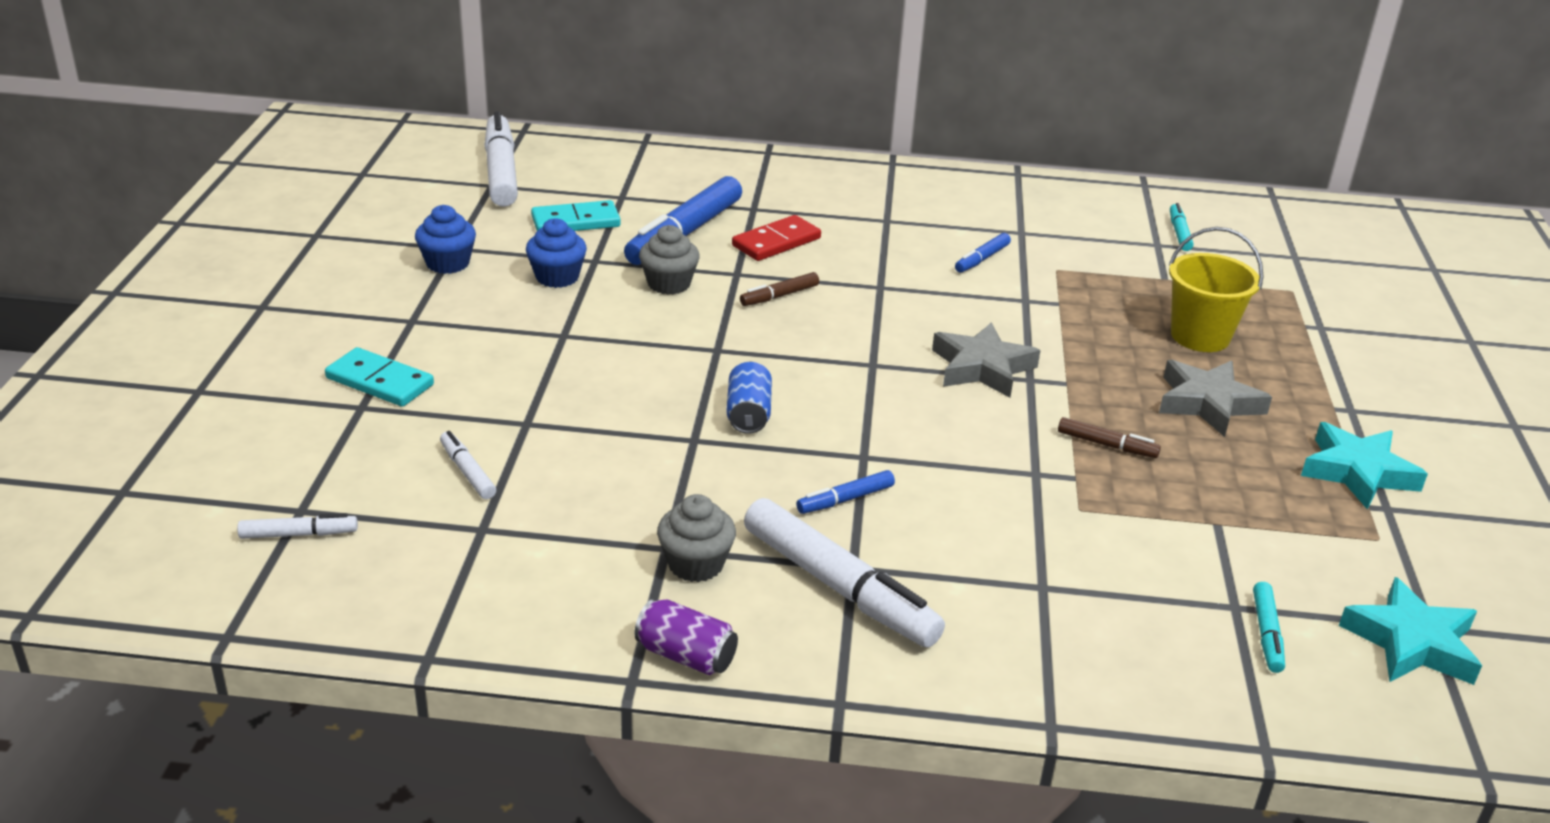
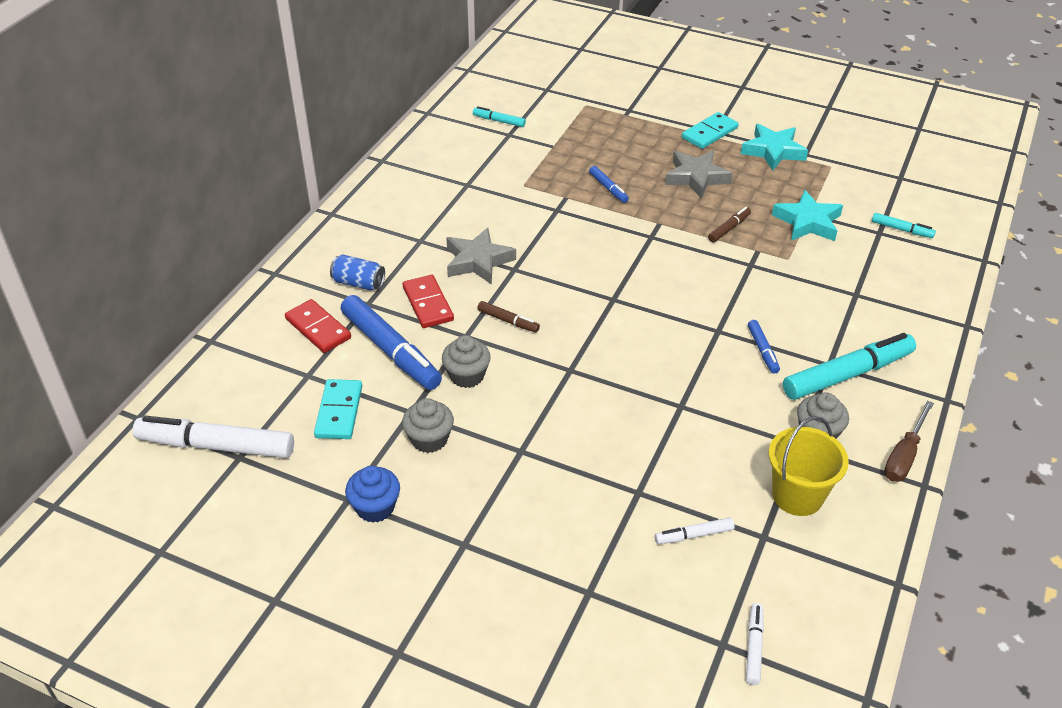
camera: 70 degrees left, 10 degrees up
(380, 381) = (555, 576): turquoise domino -> turquoise domino (709, 133)
(557, 277) = (429, 439): blue cupcake -> grey cupcake
(686, 655) = (904, 456): purple can -> brown screwdriver
(695, 189) = (318, 328): none -> red domino
(748, 414) = (657, 372): blue can -> blue can (358, 283)
(779, 296) = (508, 321): brown marker -> brown marker turned 45 degrees counterclockwise
(839, 587) = (847, 375): white marker -> turquoise marker
(982, 259) = (496, 212): blue marker -> blue marker (608, 188)
(982, 367) = (632, 252): grey star -> grey star (478, 261)
(1200, 336) = (624, 156): yellow bucket -> yellow bucket (797, 495)
(1411, 642) = (912, 188): turquoise star -> turquoise star (808, 222)

